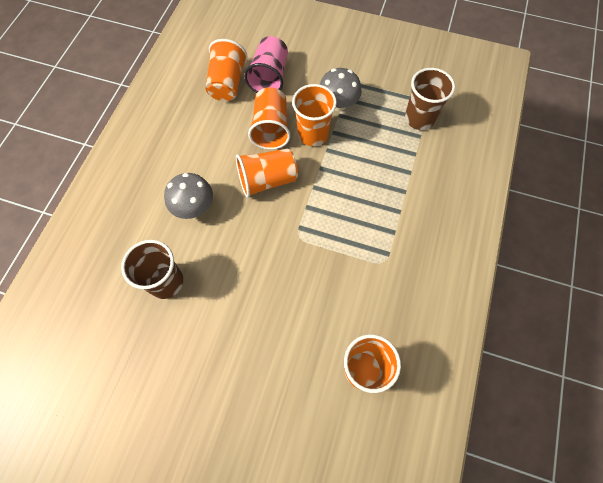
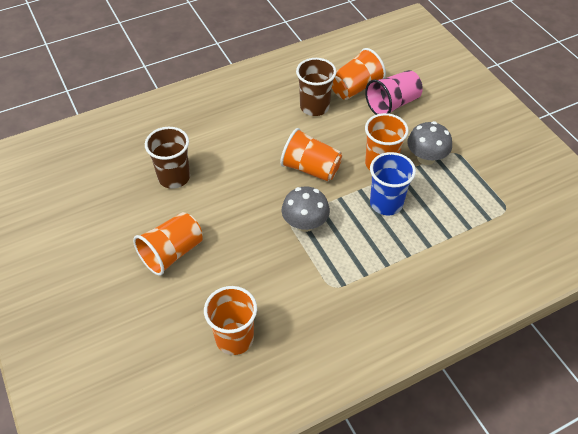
camera: 45 degrees right, 15 degrees down
(194, 207) = (242, 148): grey mushroom -> grey mushroom (305, 223)
(271, 128) = (353, 138): orange cup -> orange cup (172, 253)
(349, 163) = (386, 203): none -> blue cup
(419, 118) = (485, 215): brown cup -> brown cup (314, 107)

